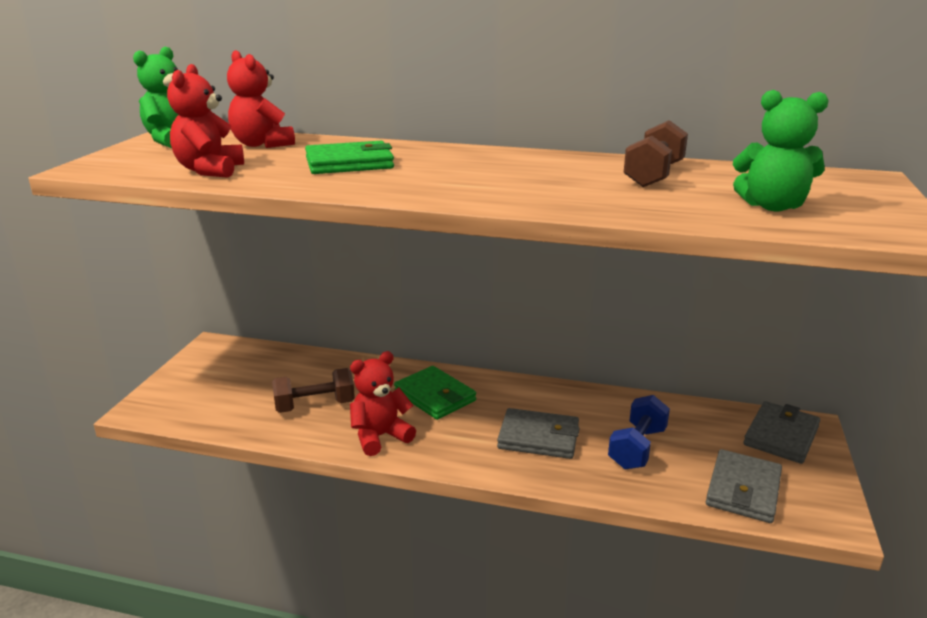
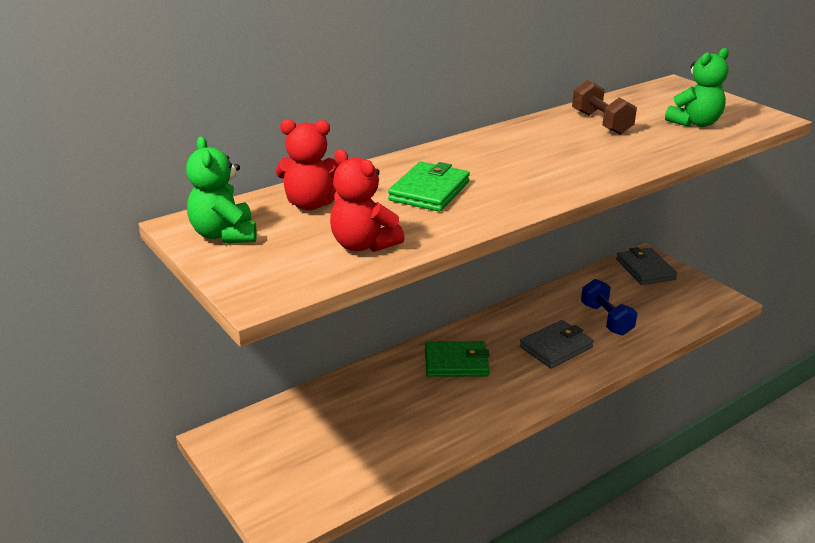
camera: 50 degrees left, 5 degrees up
(315, 406) = (399, 423): brown dumbbell -> none
(380, 436) = (479, 410): red teddy bear -> none
(743, 490) = (678, 310): grey wallet -> none

